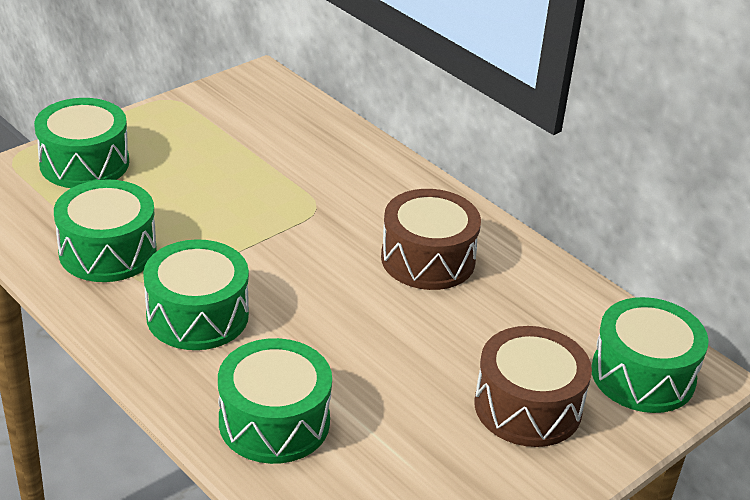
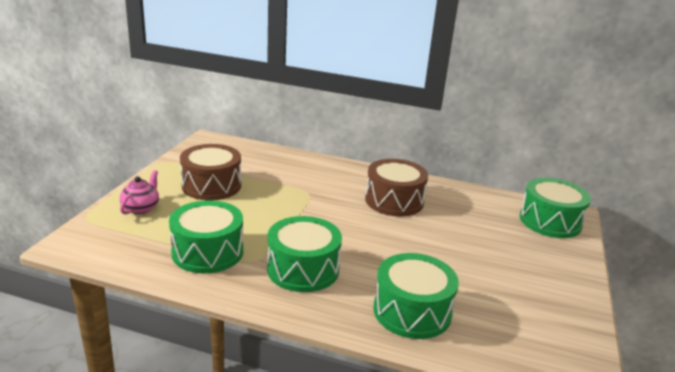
camera: 30 degrees left, 10 degrees down
(84, 163) = (141, 208): green drum -> pink teapot
(528, 407) = (522, 254): brown drum -> brown drum (211, 186)

